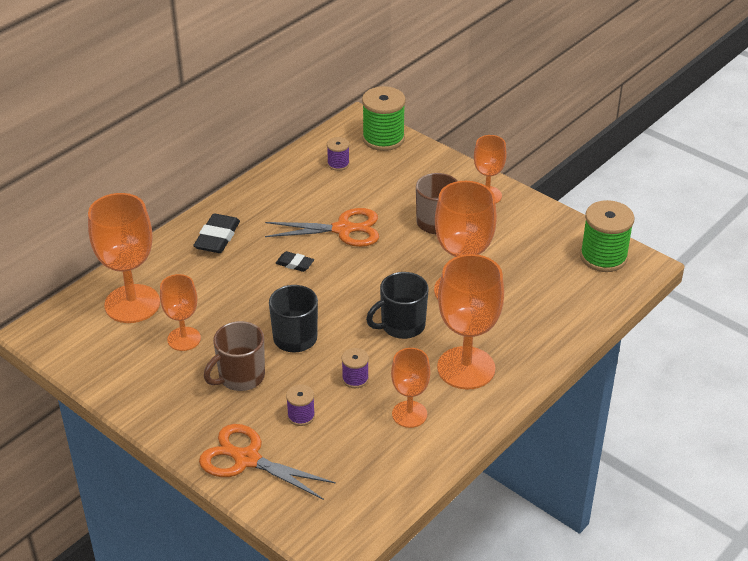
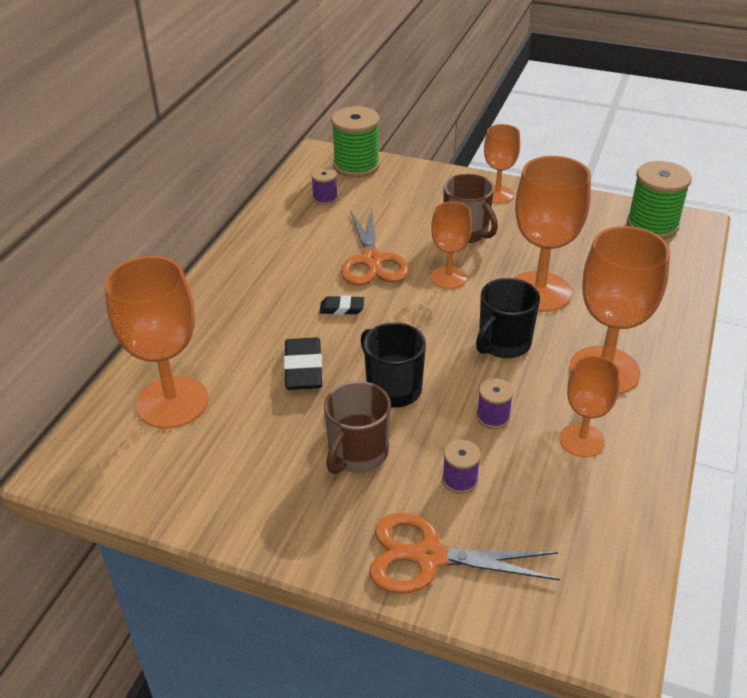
camera: 20 degrees left, 0 degrees up
(184, 339) = (260, 427): orange goblet -> orange goblet (448, 277)
(217, 237) = (235, 302): black eraser -> black eraser (303, 369)
(343, 229) = (372, 260): orange scissors -> orange scissors turned 105 degrees clockwise

